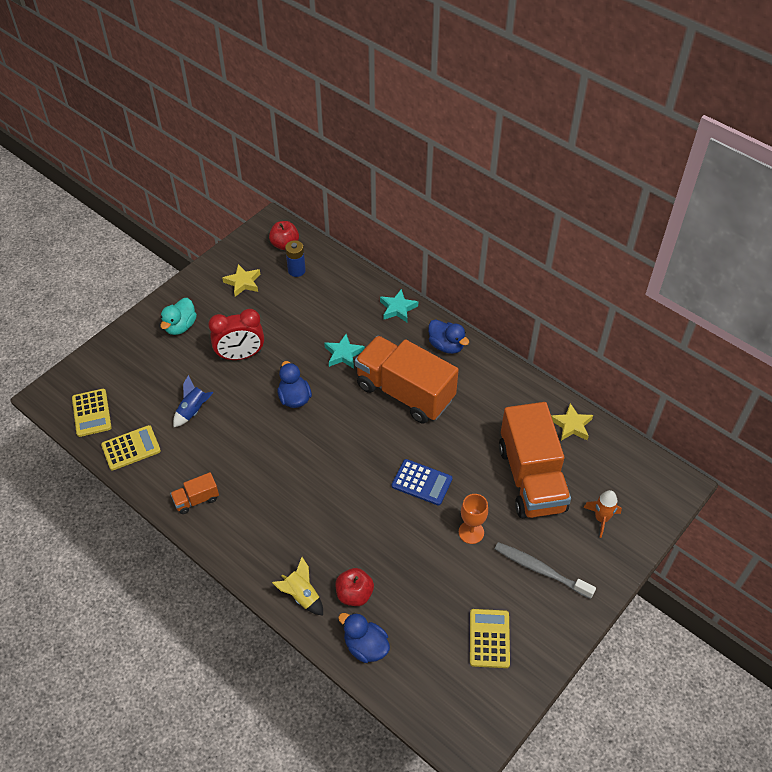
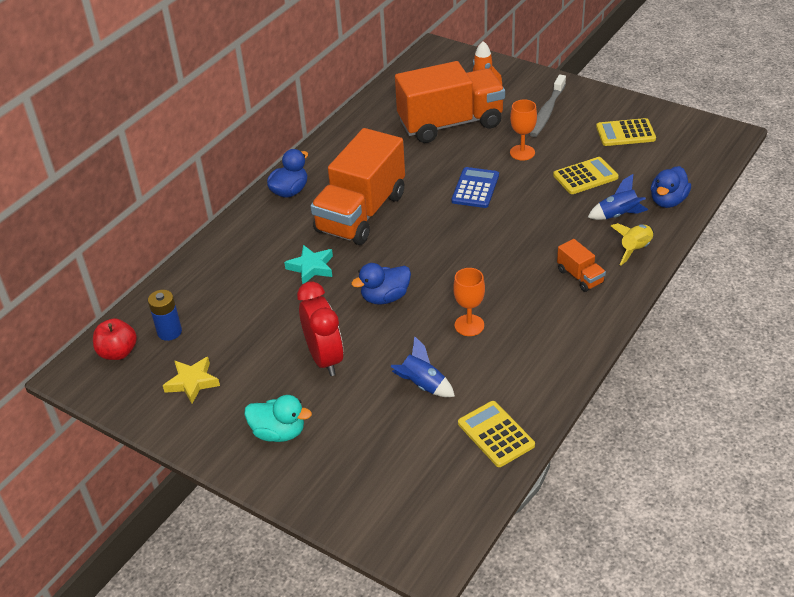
camera: 95 degrees left, 10 degrees down
(92, 413) = (449, 494): yellow calculator -> yellow calculator (585, 176)
(196, 500) = (551, 353): orange truck -> orange truck (580, 276)
(245, 449) = (469, 325): none -> orange goblet
(354, 594) = (618, 215): red apple -> blue rocket
(398, 308) = (235, 233): turquoise star -> none
(571, 425) = (382, 105): yellow star -> none

